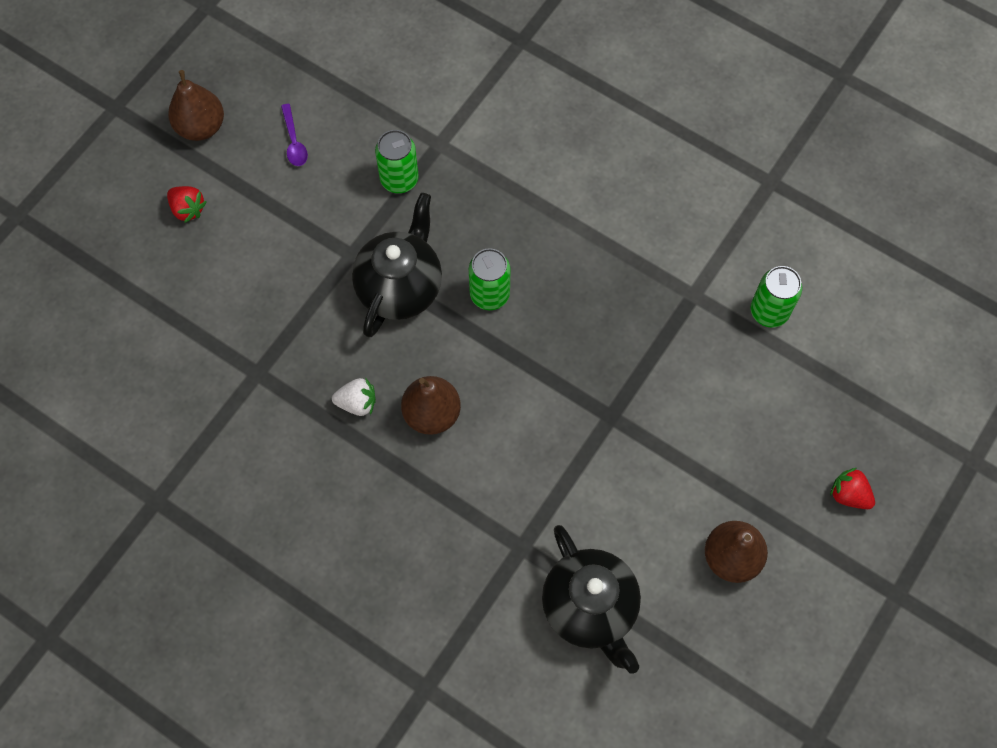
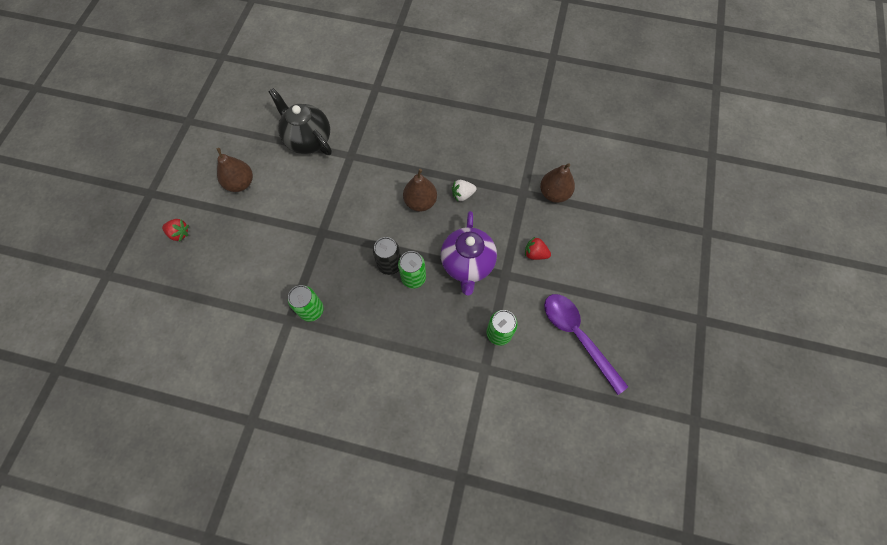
camera: 160 degrees right, 0 degrees up
(188, 209) = (615, 269): red strawberry -> red strawberry (535, 254)
(201, 127) = (640, 325): brown pear -> brown pear (554, 193)
(294, 142) = (577, 336): purple spoon -> purple spoon, size x2.22
(400, 287) = (467, 264): black teapot -> purple teapot
(518, 326) = (390, 265): none -> black can
(769, 311) = (239, 325): green can -> green can (311, 310)

